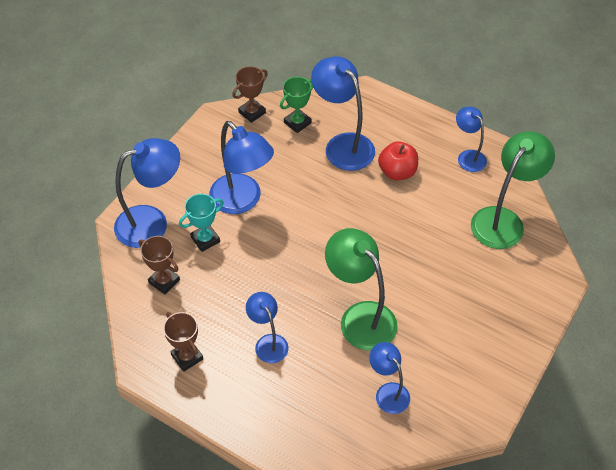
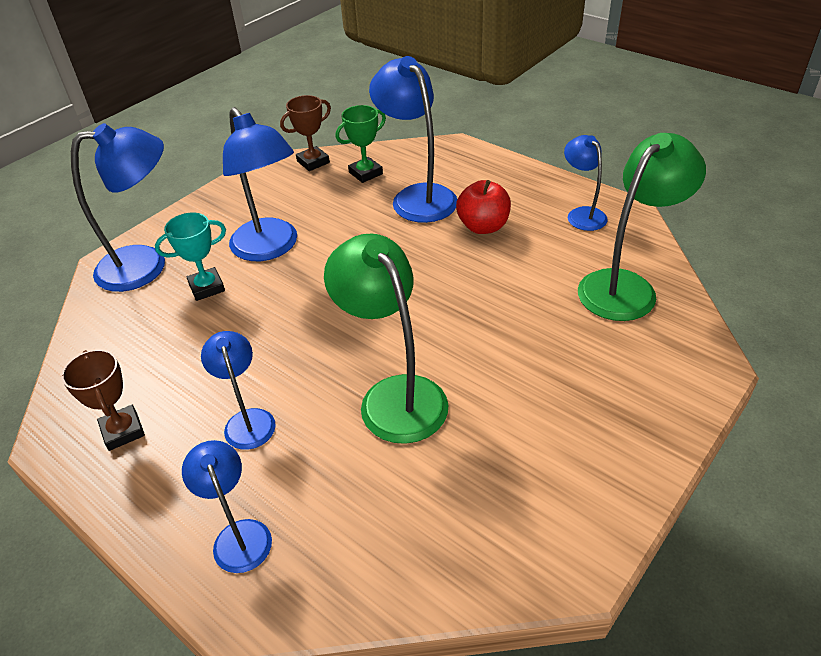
camera: 10 degrees right, 10 degrees down
(164, 281) = (132, 332): brown trophy -> none
(388, 392) = (414, 509): blue lamp -> blue lamp (239, 535)

